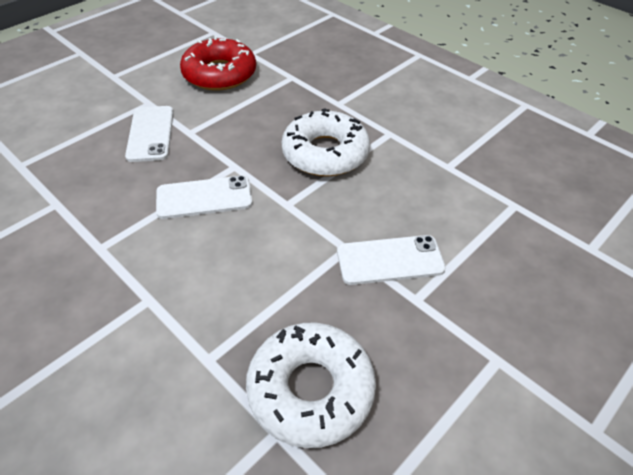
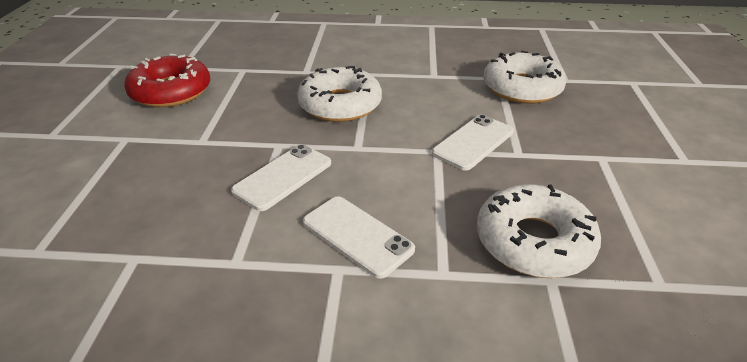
camera: 40 degrees left, 10 degrees down
(150, 134) = (162, 159): white phone -> white phone (357, 236)
(524, 230) = (522, 88): none -> white donut

